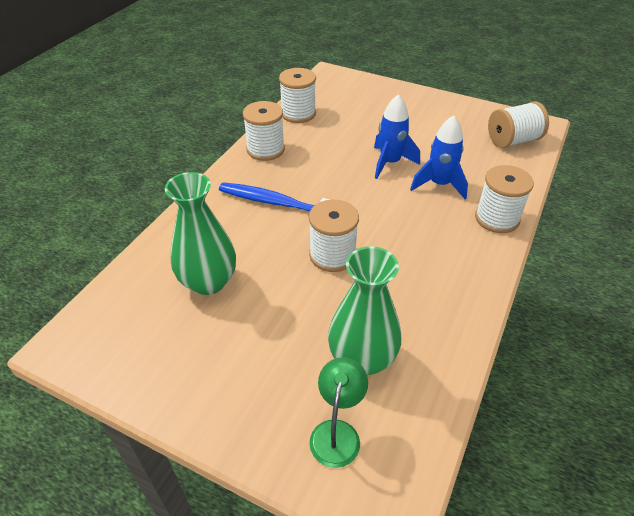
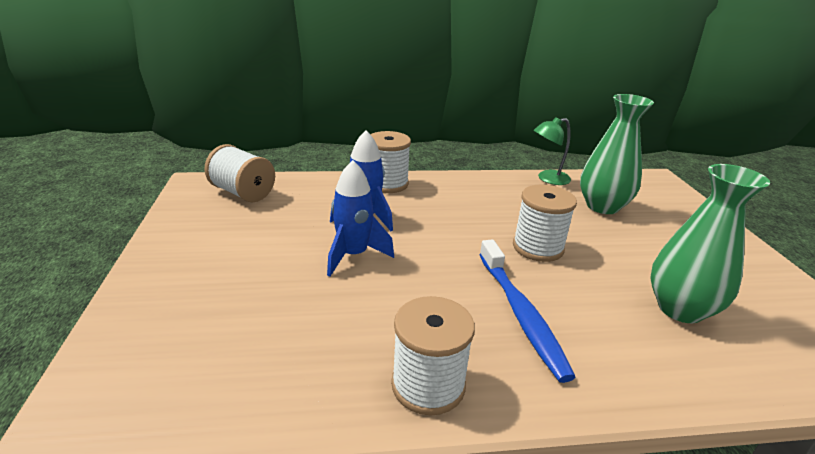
camera: 125 degrees left, 15 degrees down
(298, 113) = (282, 397): white spool -> none
(337, 432) = (657, 201): green lamp -> green lamp (547, 179)

